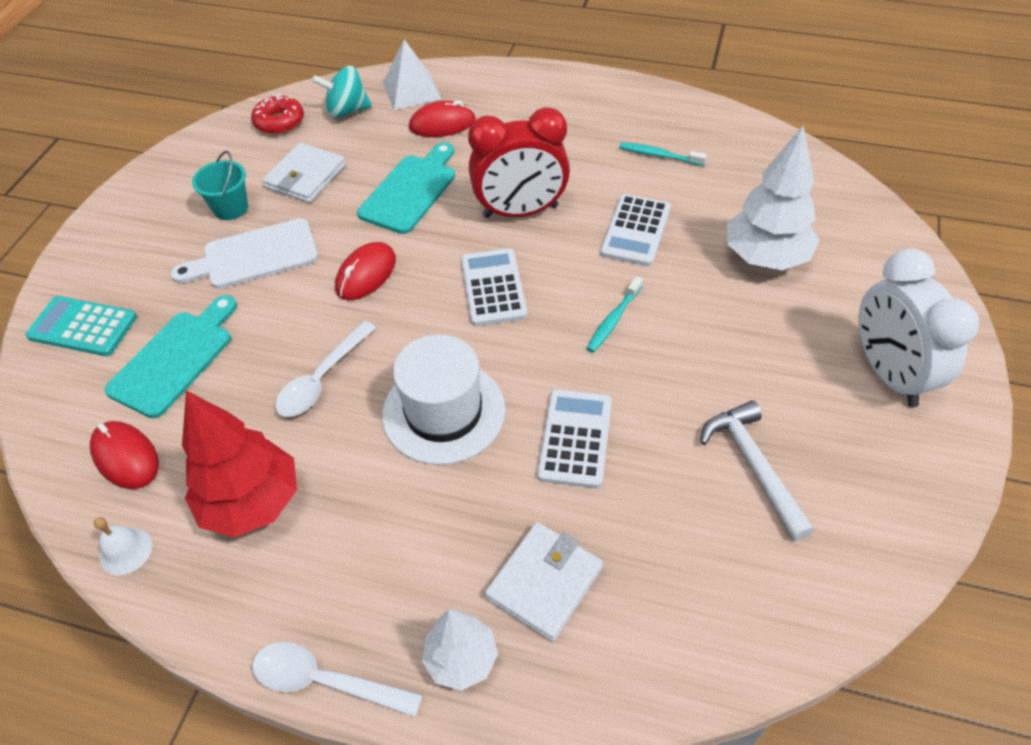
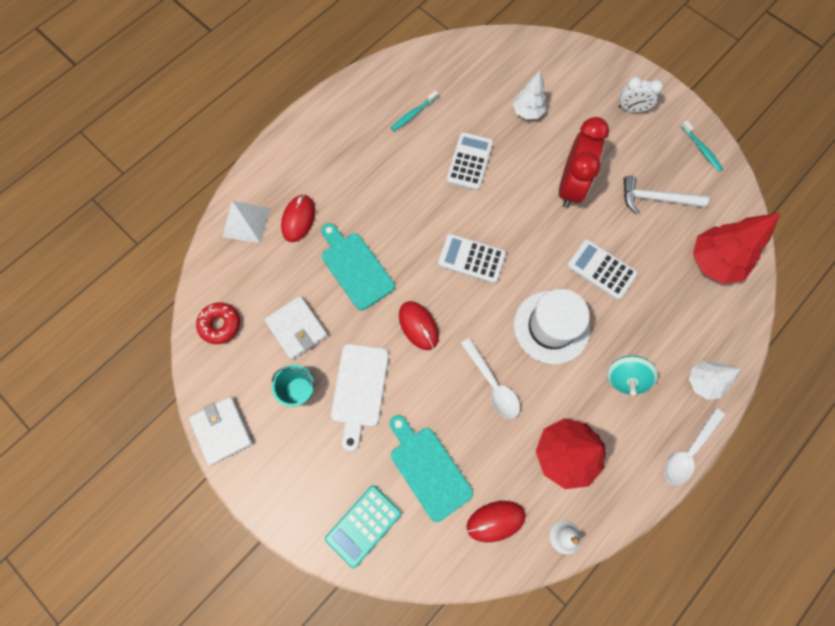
camera: 65 degrees left, 20 degrees up
(347, 111) = (239, 274): turquoise spinning top -> turquoise spinning top (625, 378)
(520, 211) = (415, 213): red clock -> red clock (570, 186)
(544, 582) = (678, 326): white wallet -> white wallet (222, 431)
(614, 319) = (531, 209): turquoise toothbrush -> turquoise toothbrush (701, 149)
(635, 231) = (469, 161): white calculator -> white calculator turned 120 degrees counterclockwise
(700, 597) = (714, 262): none -> red tree
(765, 257) = (527, 112): white tree -> white tree, size x0.61
(888, 374) = (631, 109): white clock -> white clock, size x0.55

